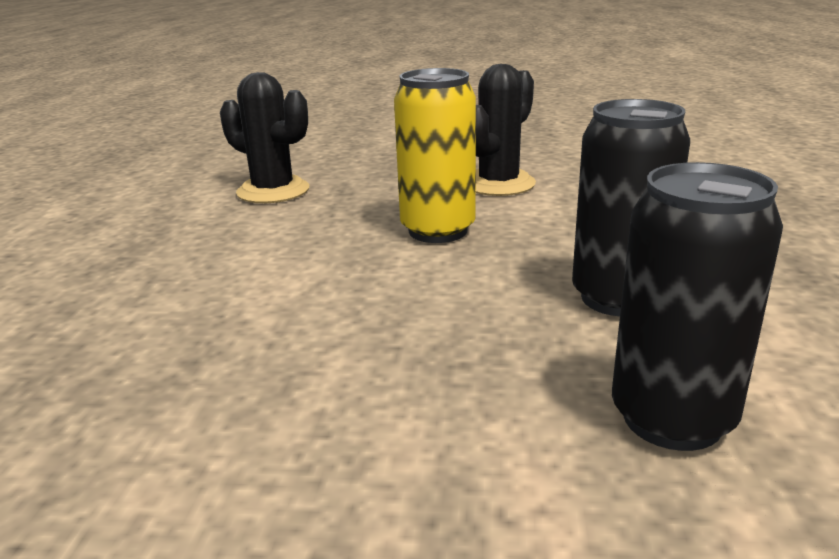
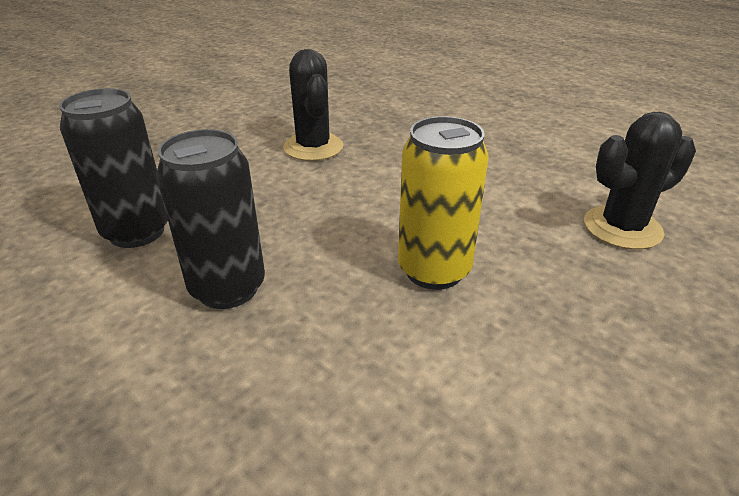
camera: 125 degrees right, 10 degrees up
(498, 184) = (528, 378): black cactus -> black cactus (313, 147)

